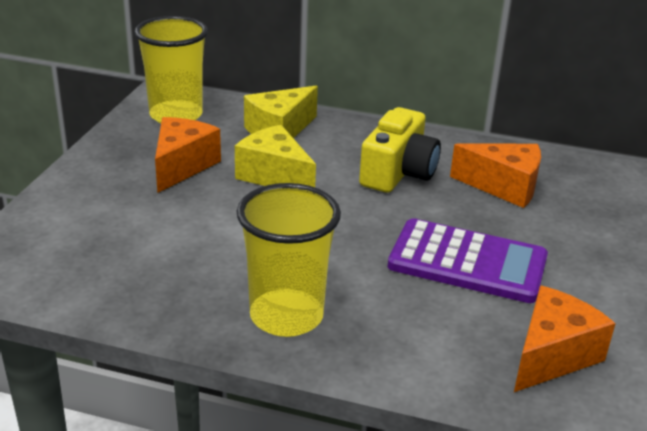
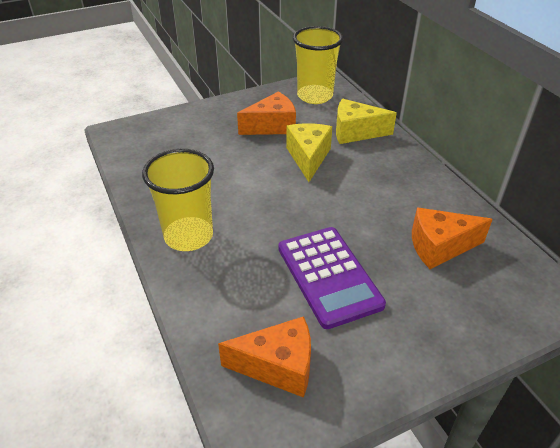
camera: 50 degrees right, 10 degrees up
(398, 172) = (383, 196): yellow camera -> none
(504, 187) = (439, 247): orange cheese -> orange cheese turned 105 degrees clockwise

